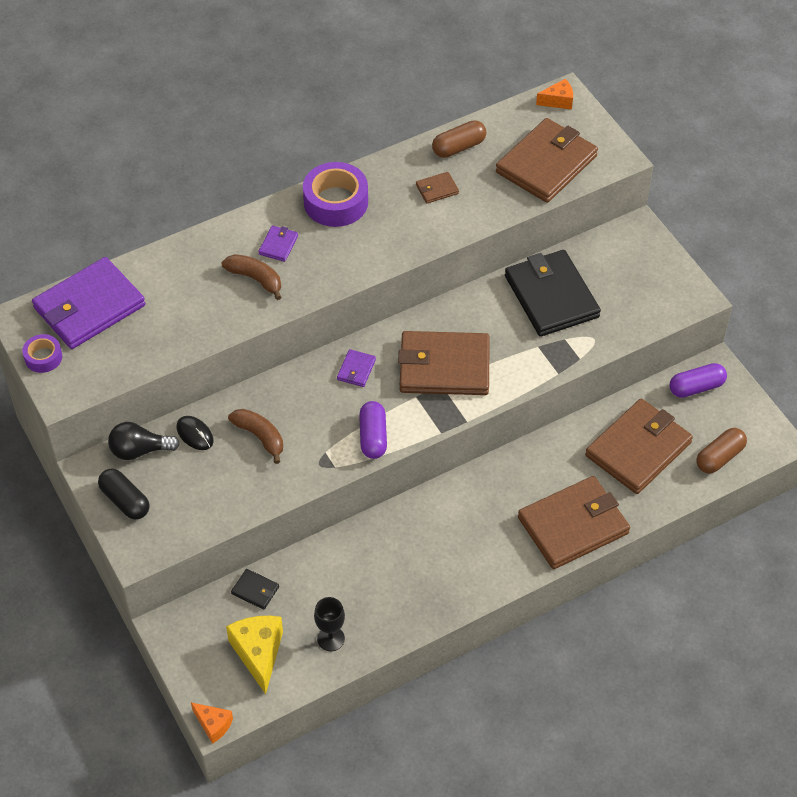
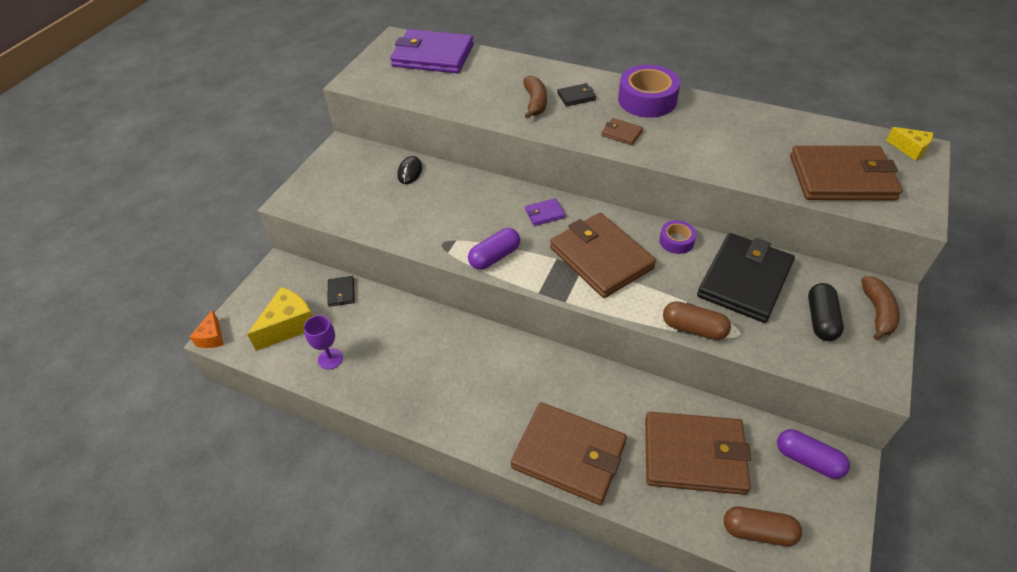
camera: 55 degrees right, 5 degrees down
(43, 357) = (375, 60): purple tape -> purple tape (676, 241)
(125, 501) = (328, 172): black capsule -> black capsule (821, 319)
(140, 450) = (374, 157): black light bulb -> none
(260, 437) = (437, 201): brown banana -> brown banana (877, 312)
(278, 245) = (576, 96): purple wallet -> black wallet
(331, 639) = (330, 359): black goblet -> purple goblet
(437, 189) = (728, 137): brown wallet -> brown wallet (621, 133)
(459, 147) = (782, 126): brown capsule -> brown capsule (694, 328)
(558, 101) = (910, 149): orange cheese -> yellow cheese

